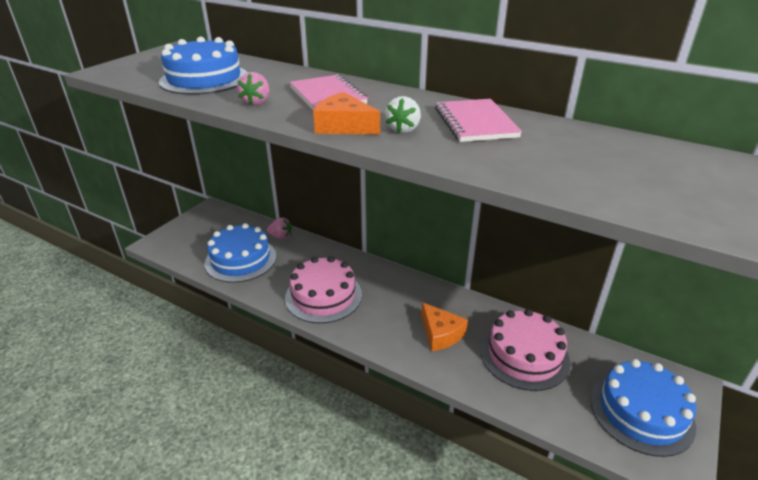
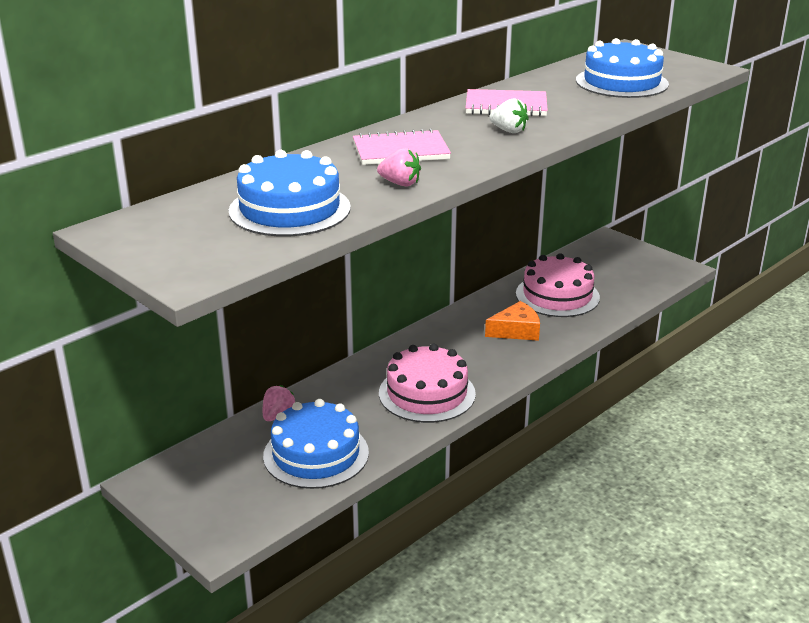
camera: 75 degrees left, 5 degrees down
(344, 126) = (490, 151): orange cheese -> none
(641, 412) = (629, 264): blue cake -> blue cake (621, 82)

